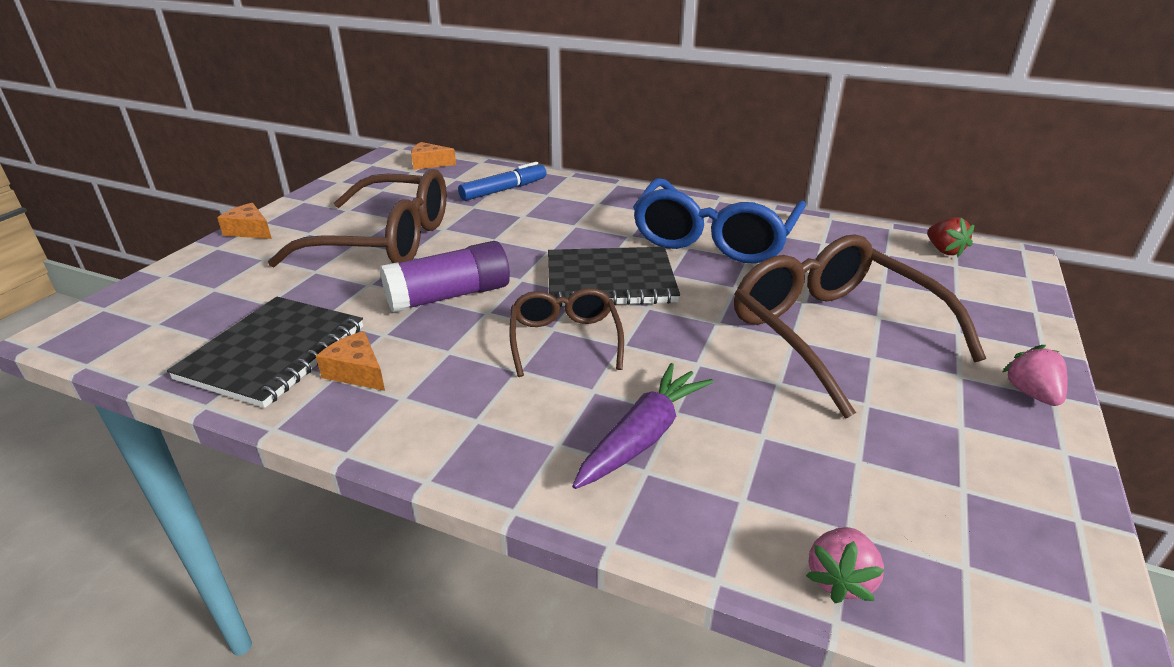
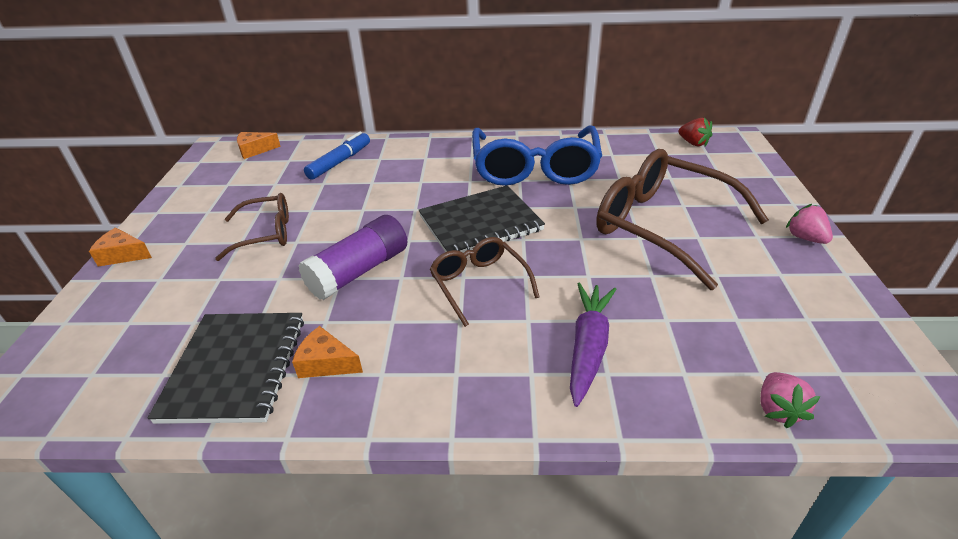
camera: 20 degrees left, 5 degrees up
(385, 241) = (265, 234): brown glasses -> brown glasses, size x0.55

